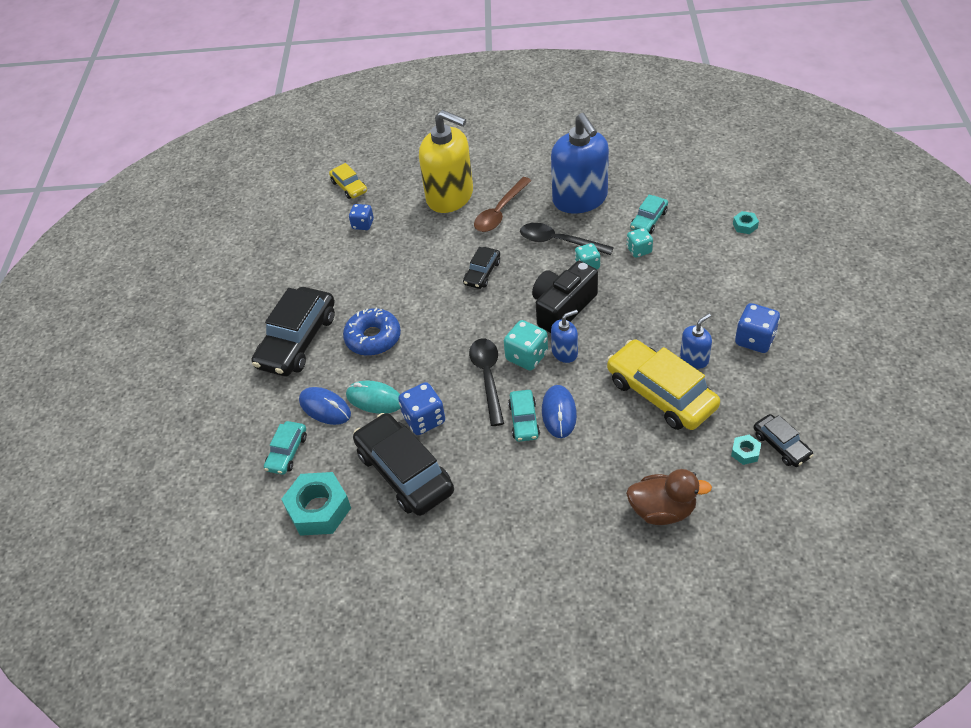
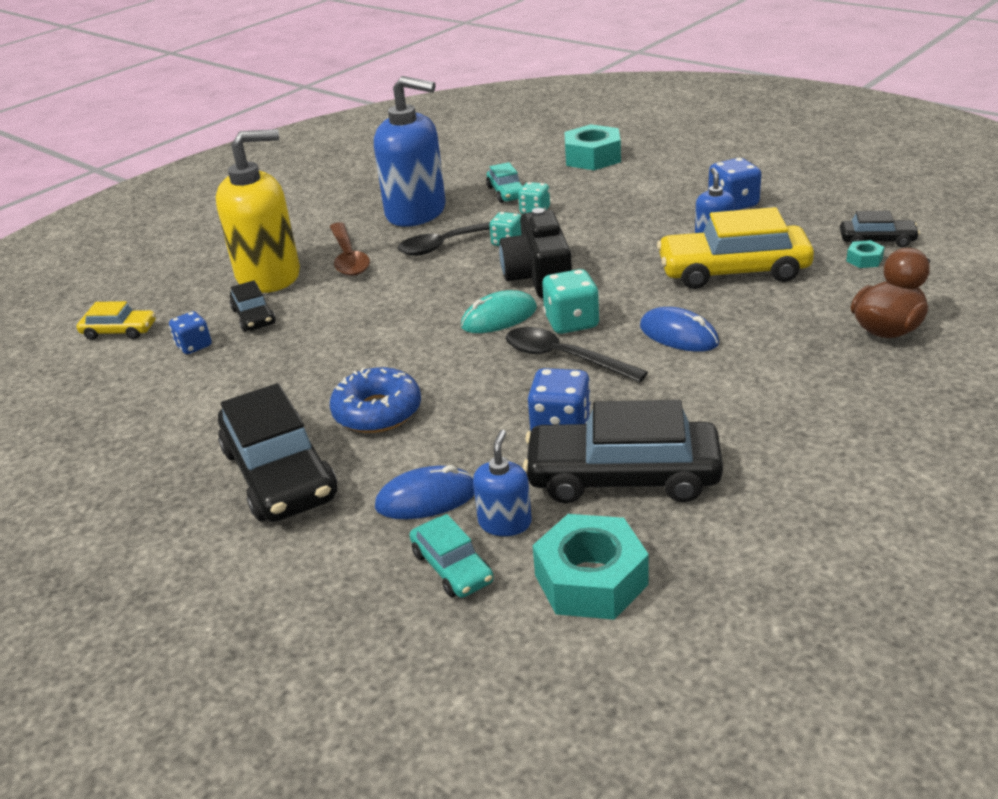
camera: 50 degrees left, 15 degrees down
(374, 399) = (474, 451): turquoise mouse -> turquoise mouse (499, 318)
(482, 273) = (411, 301): black car -> black car (253, 317)
(524, 420) = (659, 360): turquoise car -> none
(565, 352) = (601, 299): blue soap dispenser -> blue soap dispenser (505, 522)
(745, 226) = (592, 157): turquoise nut -> turquoise nut, size x2.17

